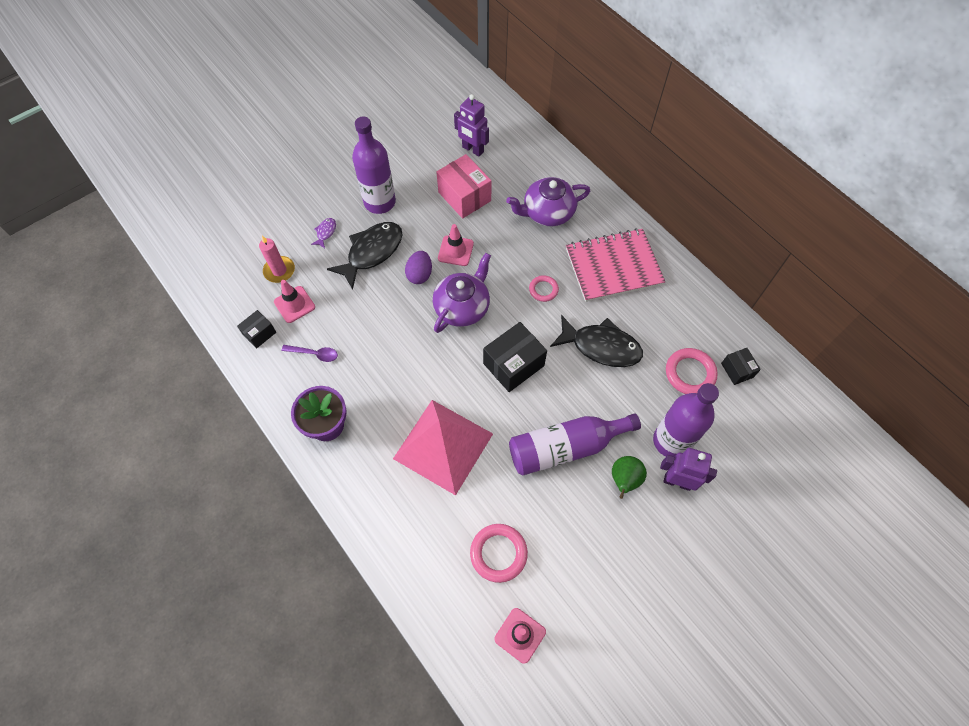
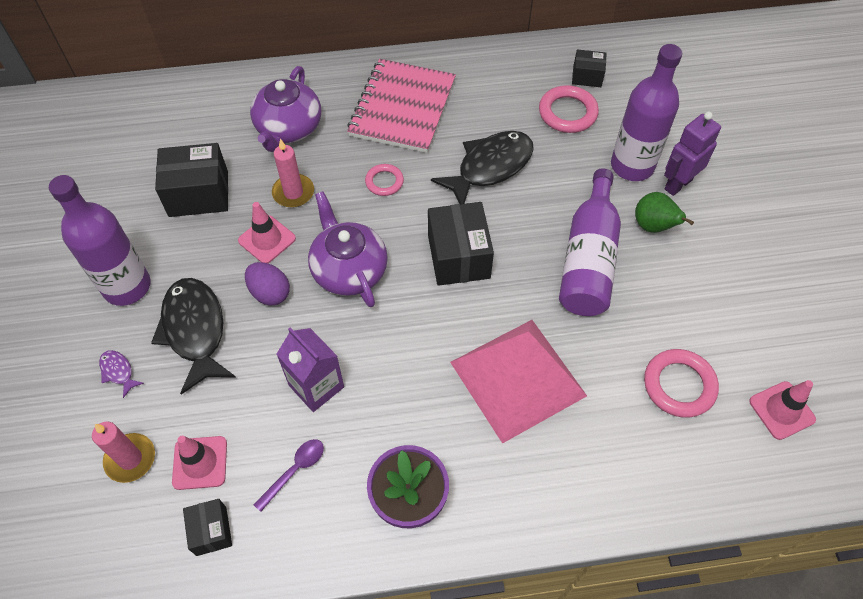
camera: 60 degrees left, 5 degrees down
(372, 335) = (316, 386): none -> purple carton
(464, 196) = (198, 194): pink box -> black box
(472, 149) = (140, 153): purple robot -> none
(499, 244) = (293, 192): none -> pink candle

